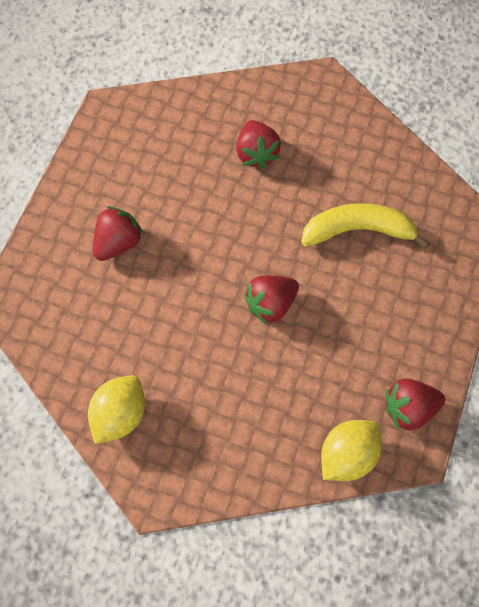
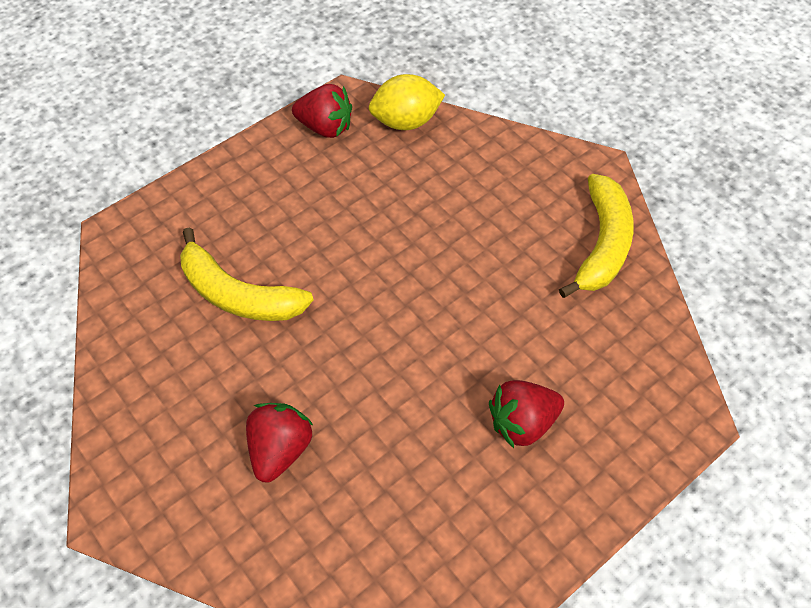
camera: 150 degrees left, 10 degrees down
(120, 414) = (602, 244): yellow lemon -> yellow banana
(270, 304) = (387, 268): red strawberry -> none

